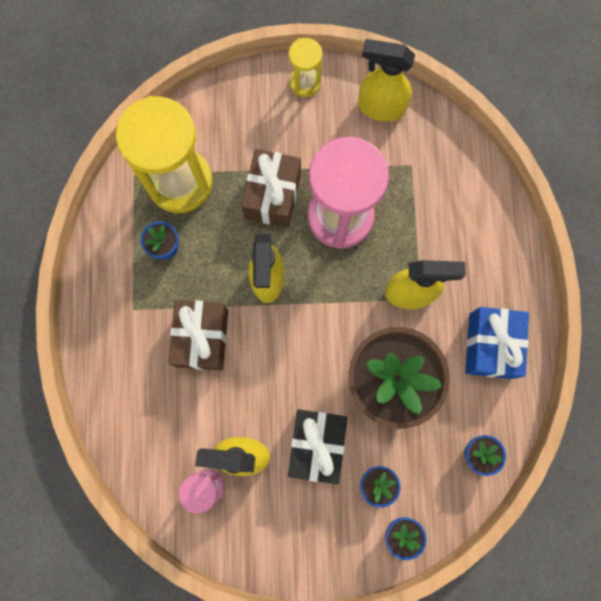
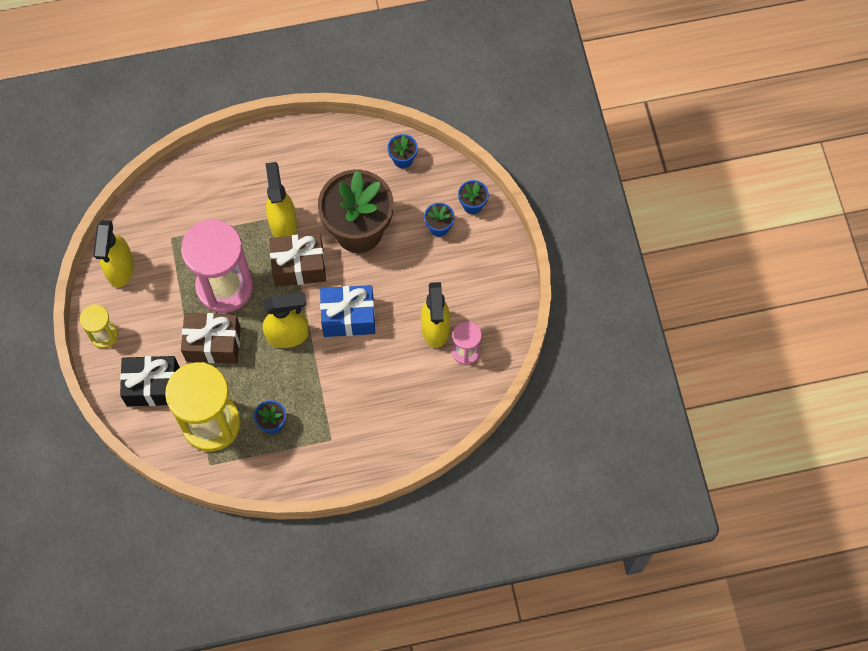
camera: 100 degrees left, 10 degrees down
(202, 338) = (346, 378): brown gift -> brown gift (299, 266)
(316, 444) = (417, 275): black gift -> black gift (153, 386)
(490, 345) = (316, 159): blue gift -> blue gift (348, 317)

